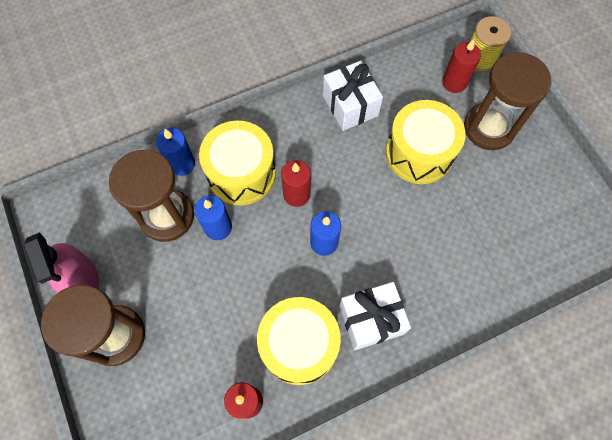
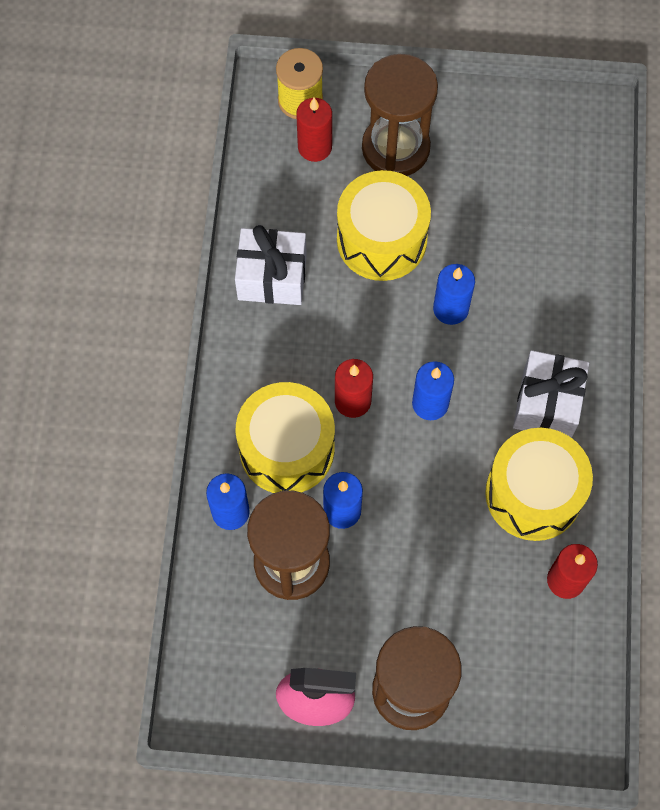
camera: 60 degrees left, 0 degrees up
(399, 220) = (450, 309): none -> blue candle

